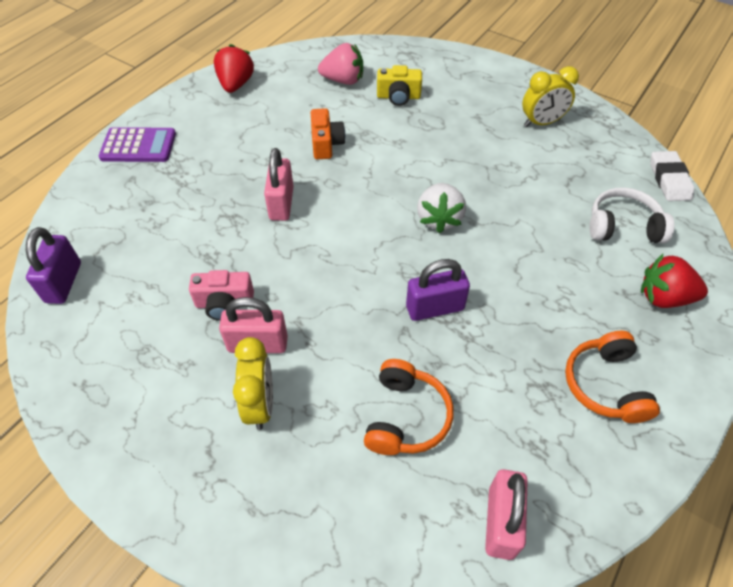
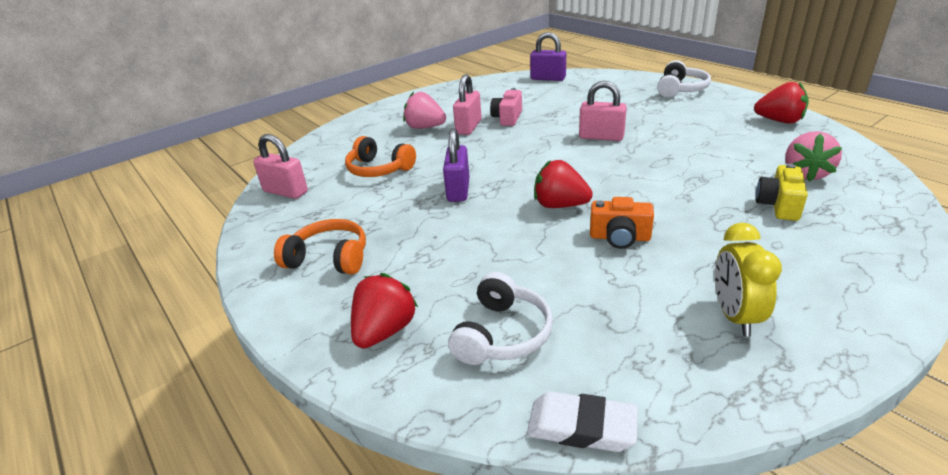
camera: 110 degrees right, 20 degrees down
(138, 146) = (680, 89): purple calculator -> white headphones
(260, 404) = (425, 127): yellow clock -> pink strawberry
(326, 144) = (683, 158): orange camera -> orange camera (619, 237)
(439, 219) = (560, 205): white strawberry -> red strawberry

